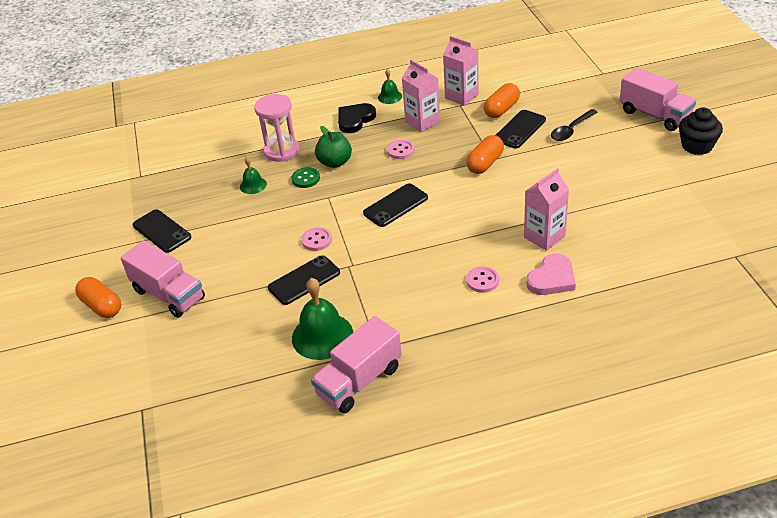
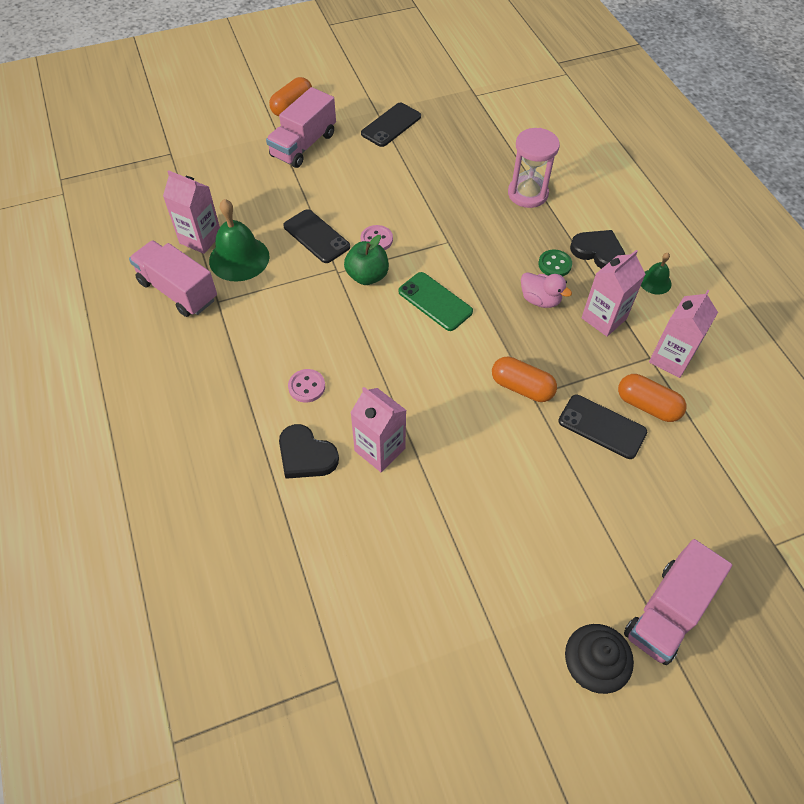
camera: 80 degrees right, 15 degrees up
(253, 185) = (465, 179): green bell -> none
(288, 369) = (200, 238): none -> pink carton
(306, 179) = (479, 219): green button -> green button (554, 264)
(335, 162) = (511, 241): green apple -> green apple (367, 276)
(395, 205) = (435, 301): black phone -> green phone
(400, 150) = (540, 300): pink button -> pink duck
(552, 278) = (306, 455): pink heart -> black heart
(571, 130) = (610, 490): black spoon -> none

